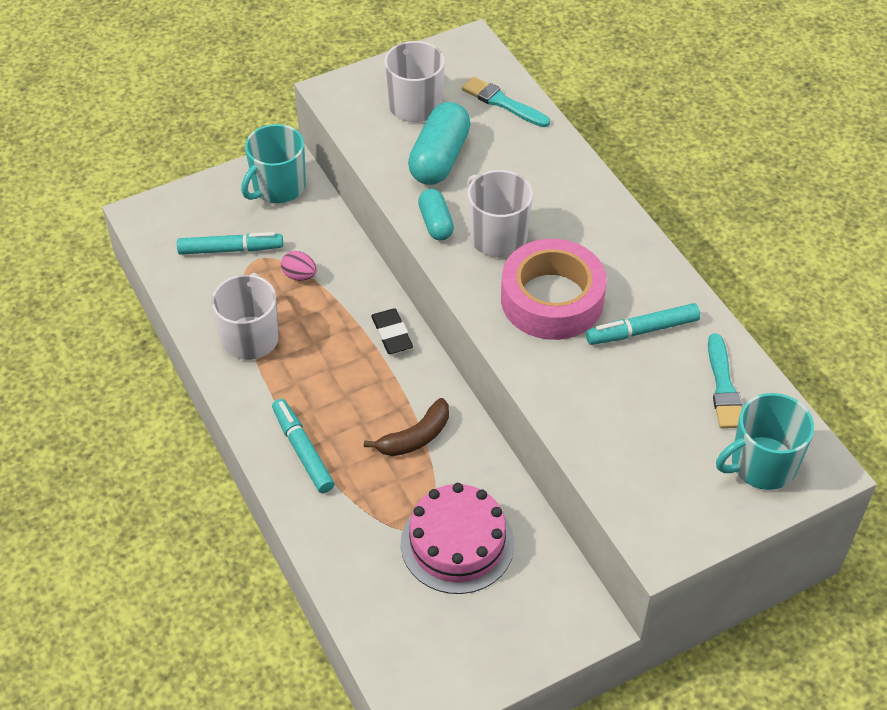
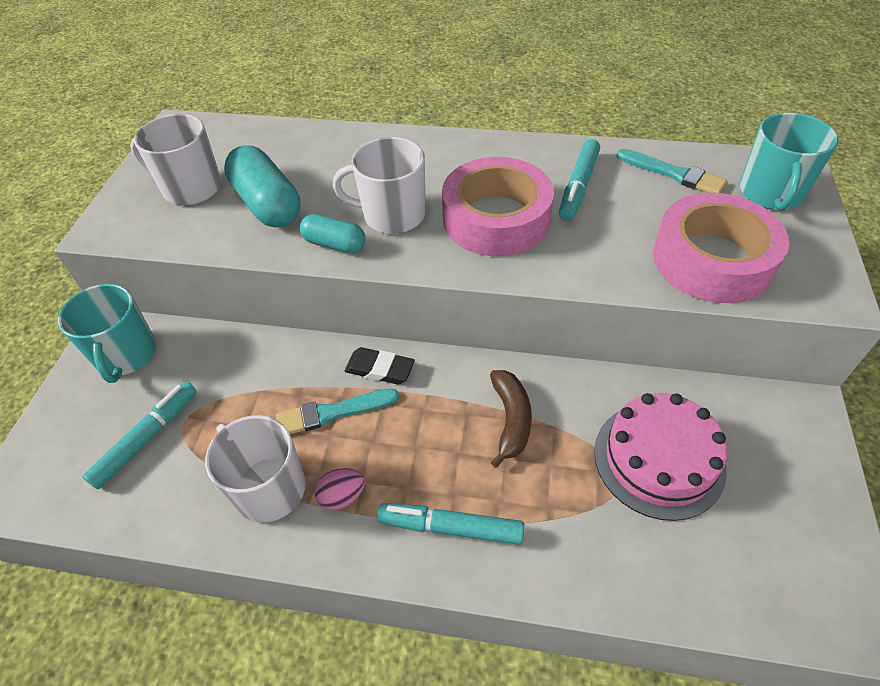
camera: 50 degrees left, 0 degrees up
(299, 275) = (242, 399): pink egg -> pink egg (342, 496)
(503, 102) = (260, 140): turquoise brush -> turquoise brush (332, 412)
(631, 456) = (712, 260): none -> pink tape

